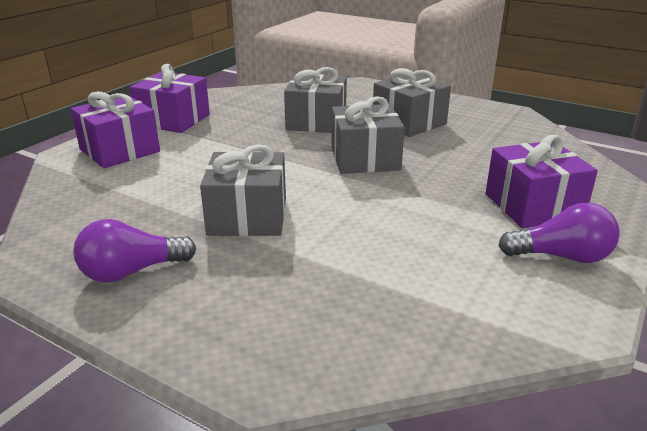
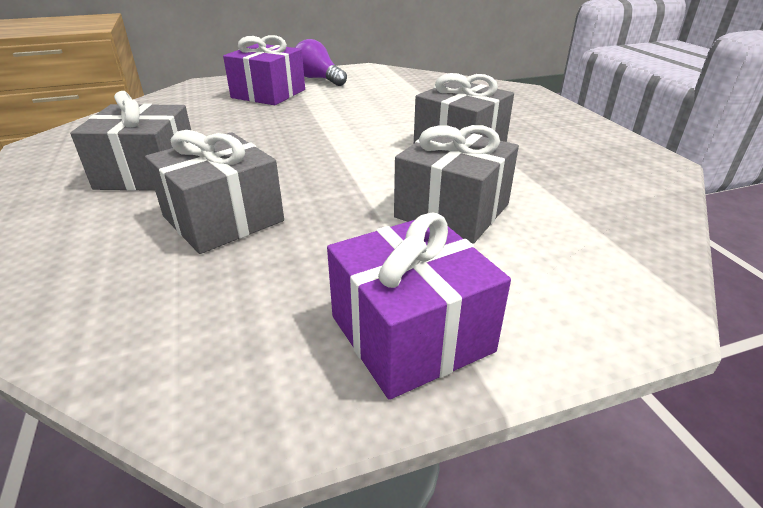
camera: 140 degrees left, 5 degrees up
(119, 150) = (552, 282): purple gift -> none
(131, 272) = (576, 139): purple light bulb -> none
(365, 159) = (286, 153): grey gift -> grey gift (452, 210)

